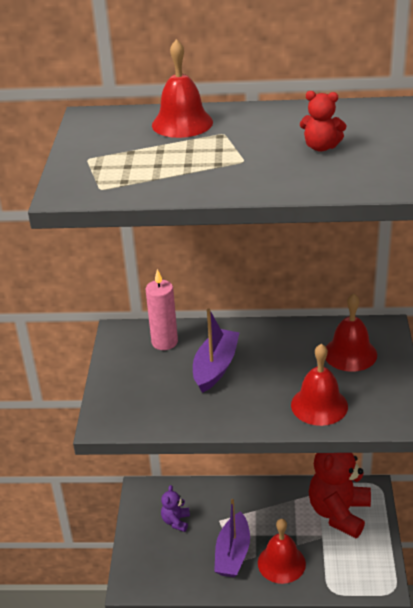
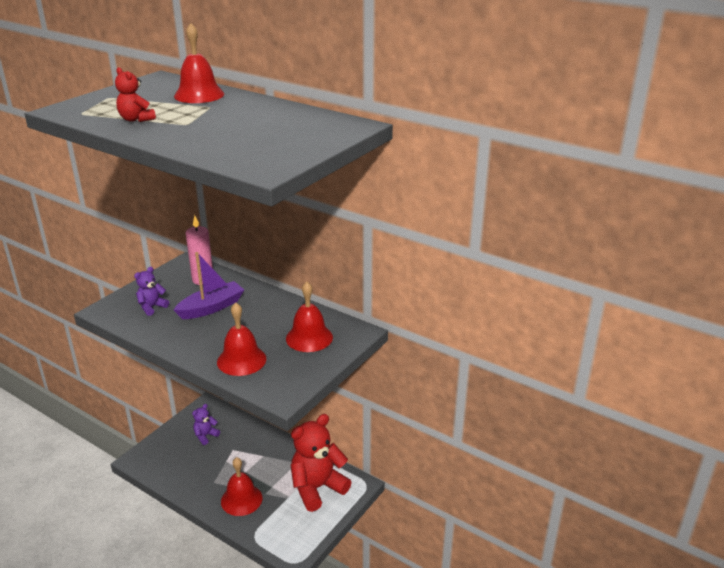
camera: 30 degrees right, 5 degrees down
(152, 395) = (152, 307): none -> purple teddy bear
(233, 553) = (217, 475): purple boat -> none
(321, 147) = (249, 131): red teddy bear -> red teddy bear (136, 119)

